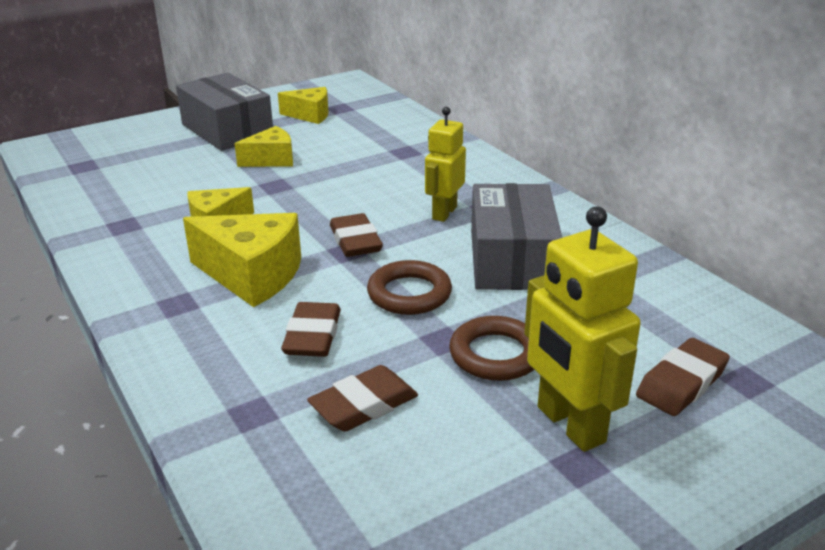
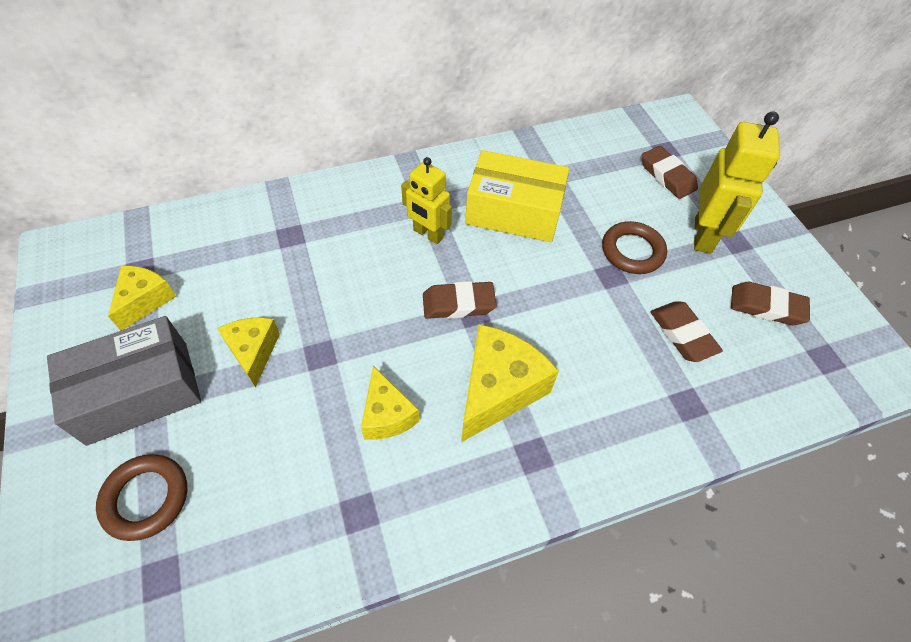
camera: 80 degrees left, 25 degrees up
(312, 336) = (598, 354): brown eraser -> brown eraser (766, 307)
(409, 294) = (549, 282): brown ring -> brown ring (146, 498)
(512, 259) = (514, 211): grey box -> yellow box
(569, 425) = (703, 235): yellow robot -> yellow robot turned 60 degrees counterclockwise

